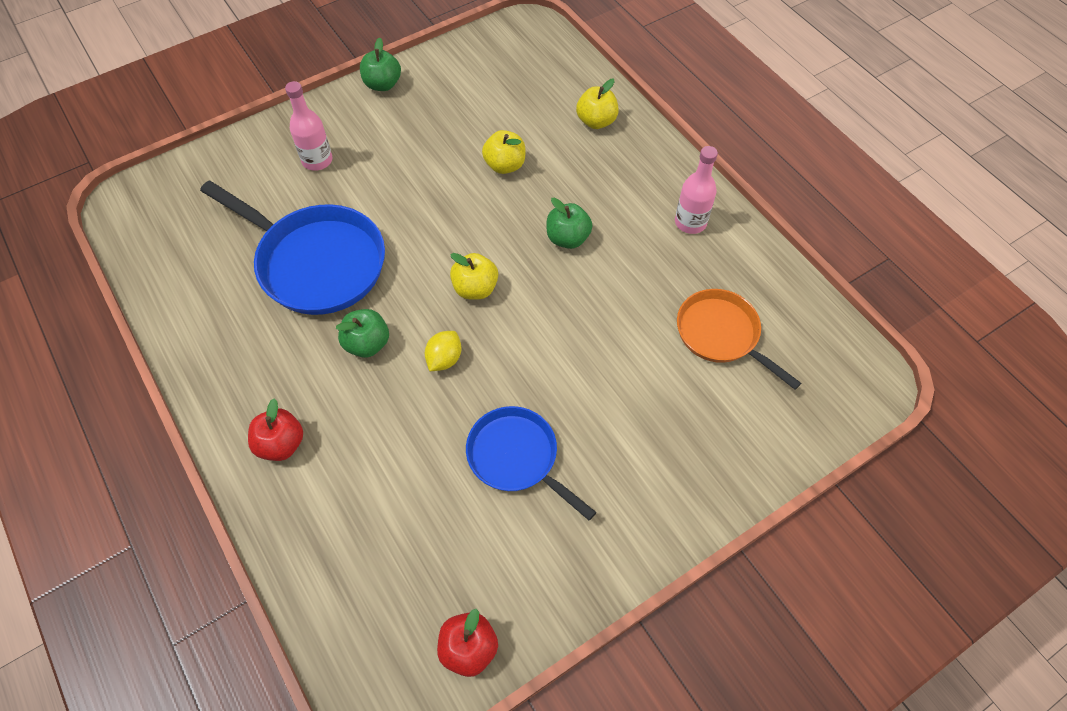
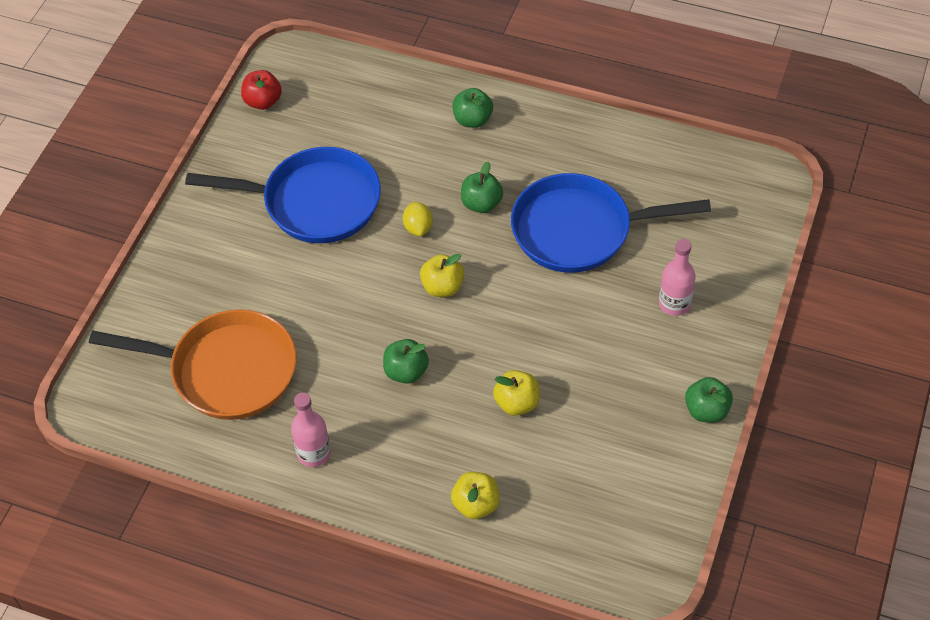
camera: 145 degrees right, 5 degrees down
(281, 444) = (472, 120): red apple -> green apple
(517, 457) = (314, 202): blue pan -> blue pan, size x1.61
(721, 335) = (226, 370): orange pan -> orange pan, size x1.61

